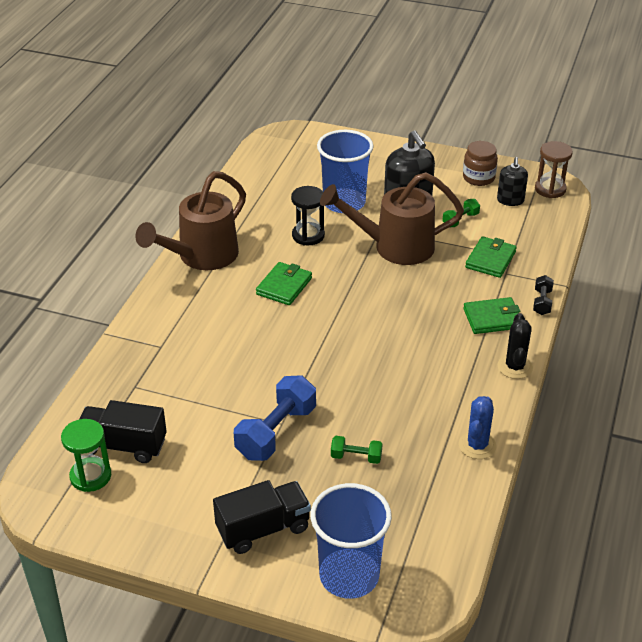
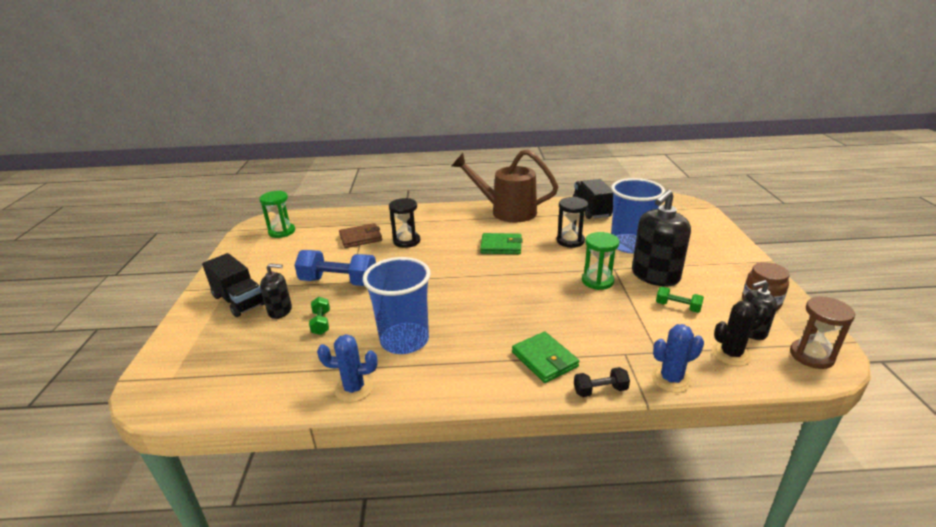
camera: 70 degrees right, 10 degrees down
(123, 446) = (310, 234): black truck -> black truck (591, 210)
(175, 397) = (361, 238): none -> brown wallet
(215, 357) = (406, 241): none -> black hourglass
(310, 490) = (280, 311): none -> black soap dispenser
(349, 575) = (189, 350): blue cup -> blue cup (404, 340)
(395, 247) = (597, 281): brown watering can -> green hourglass
(490, 260) = (636, 339): green wallet -> none
(515, 367) = (480, 391): black cactus -> black cactus (731, 354)
(545, 263) = (671, 379): none -> blue cactus

